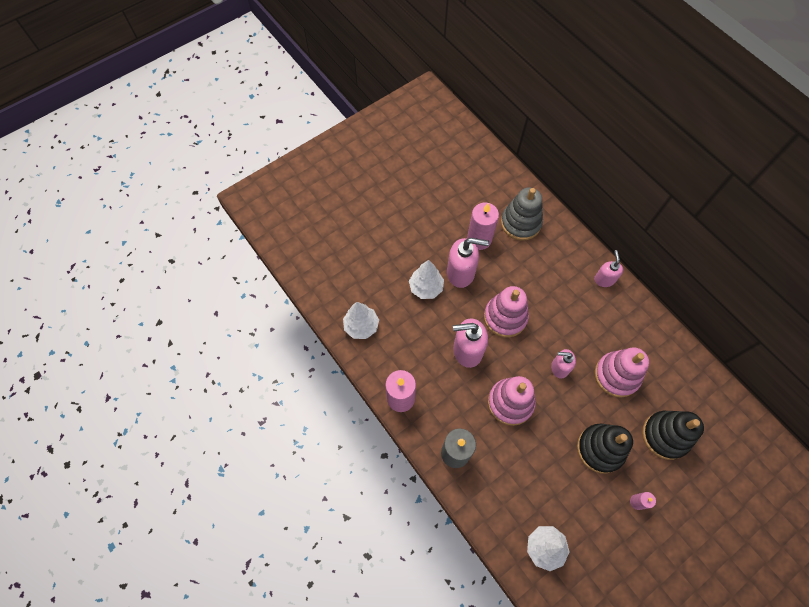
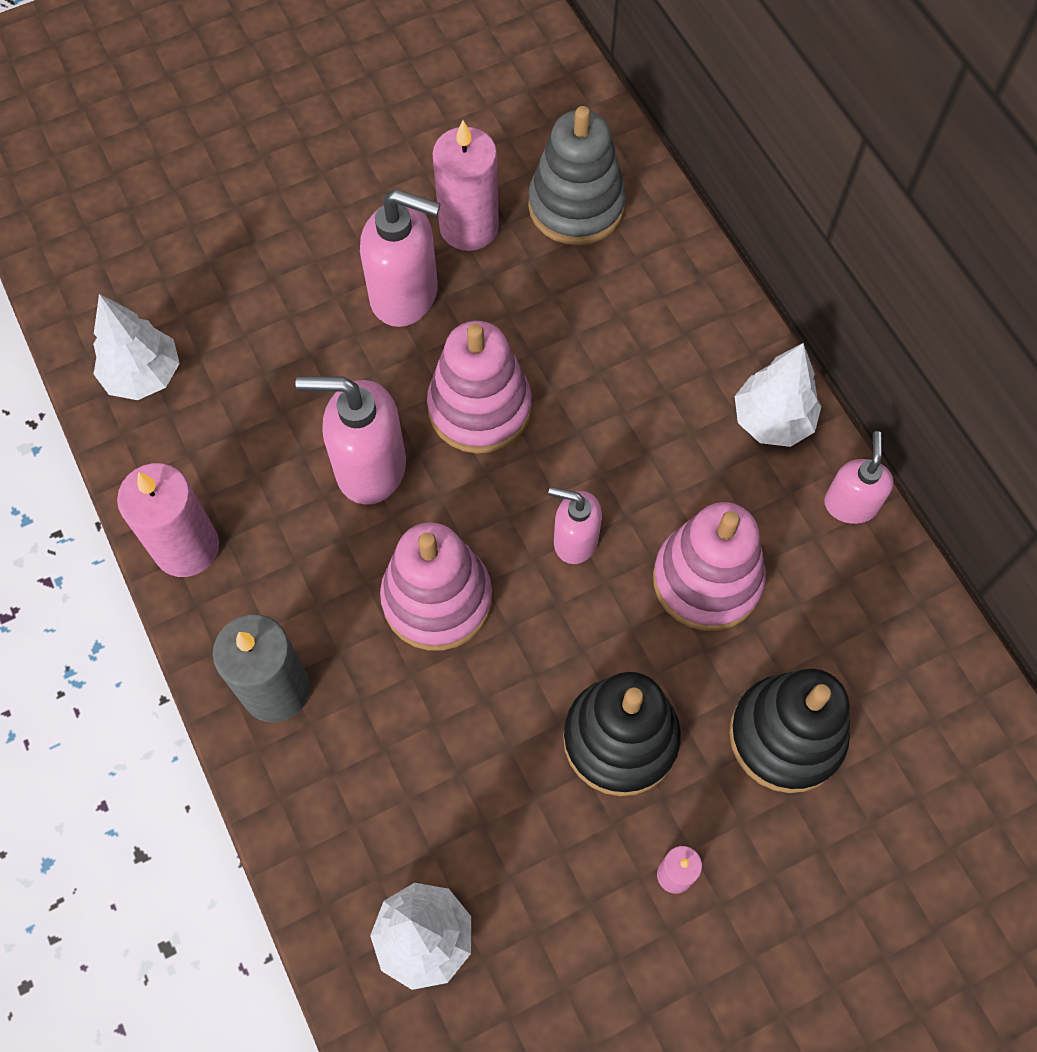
camera: 10 degrees right, 0 degrees up
(426, 287) = (315, 314): white tree -> white tree (772, 421)
(604, 279) = (738, 360): pink soap dispenser -> pink soap dispenser (850, 504)

